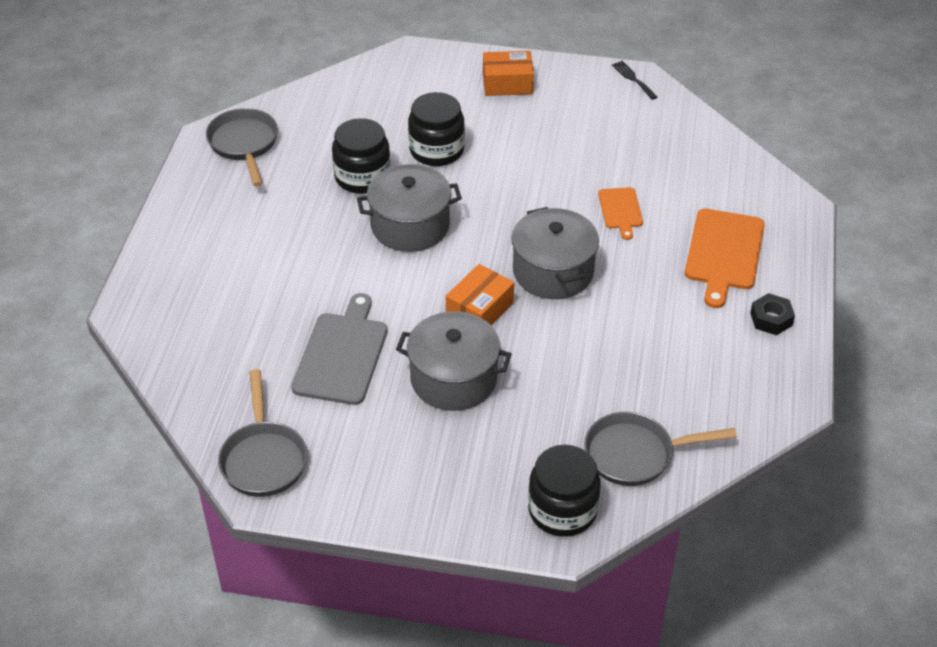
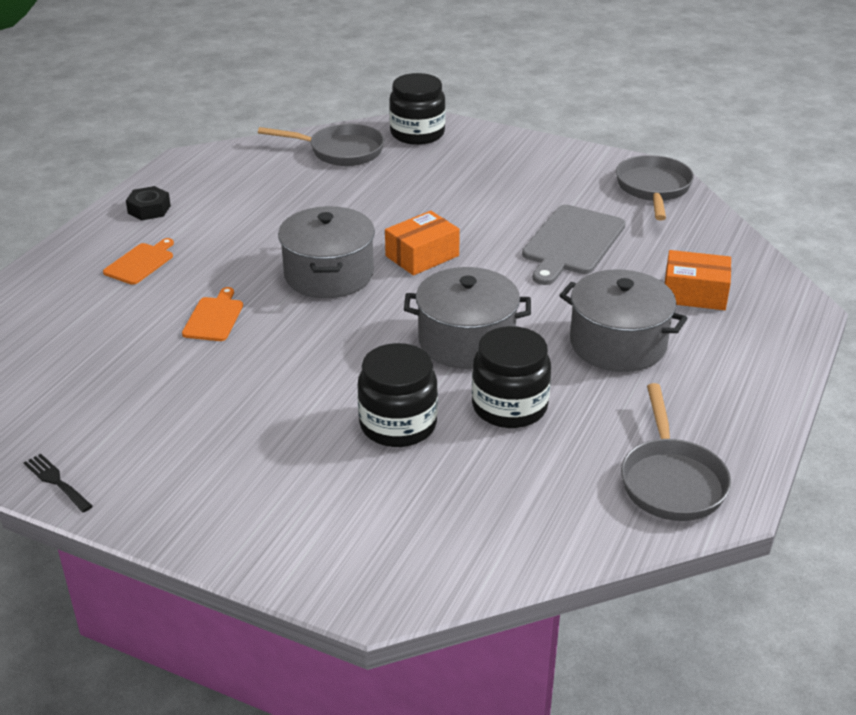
camera: 165 degrees left, 10 degrees down
(453, 378) = (470, 212): grey pot -> grey pot (618, 344)
(507, 83) = (245, 509): orange box -> orange box (694, 293)
(633, 79) = (56, 481): black fork -> black fork turned 150 degrees clockwise
(724, 253) = (140, 262): orange cutting board -> orange cutting board, size x0.56

